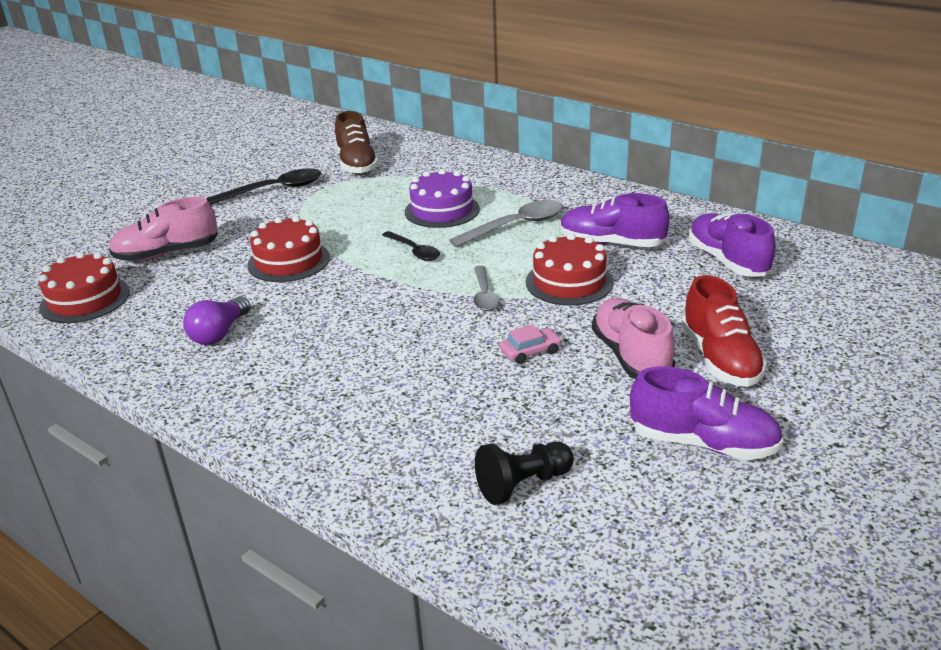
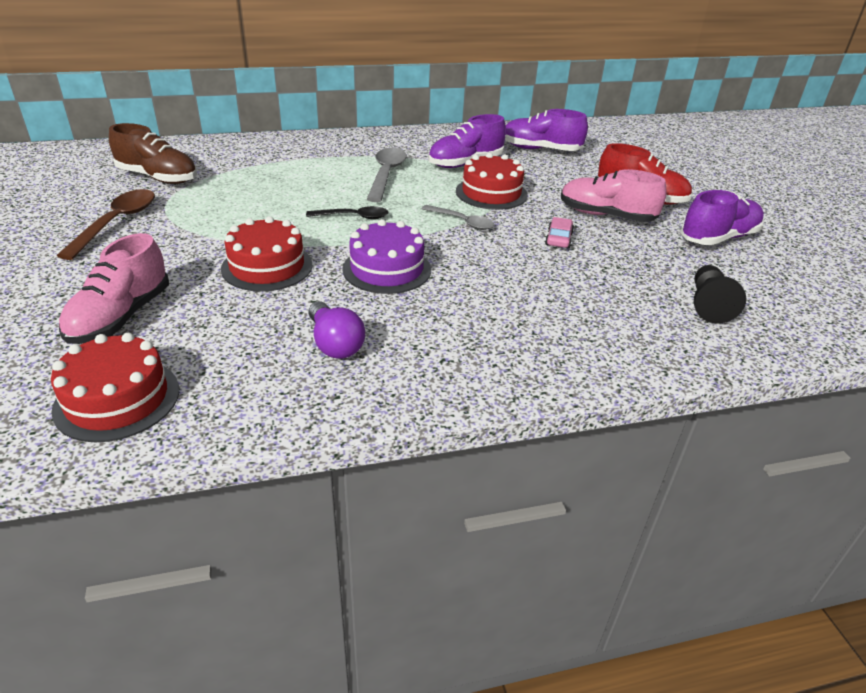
camera: 55 degrees left, 5 degrees up
(274, 190) = (117, 223): black spoon -> brown spoon
(442, 210) = (311, 184): purple cake -> purple cake (387, 269)

